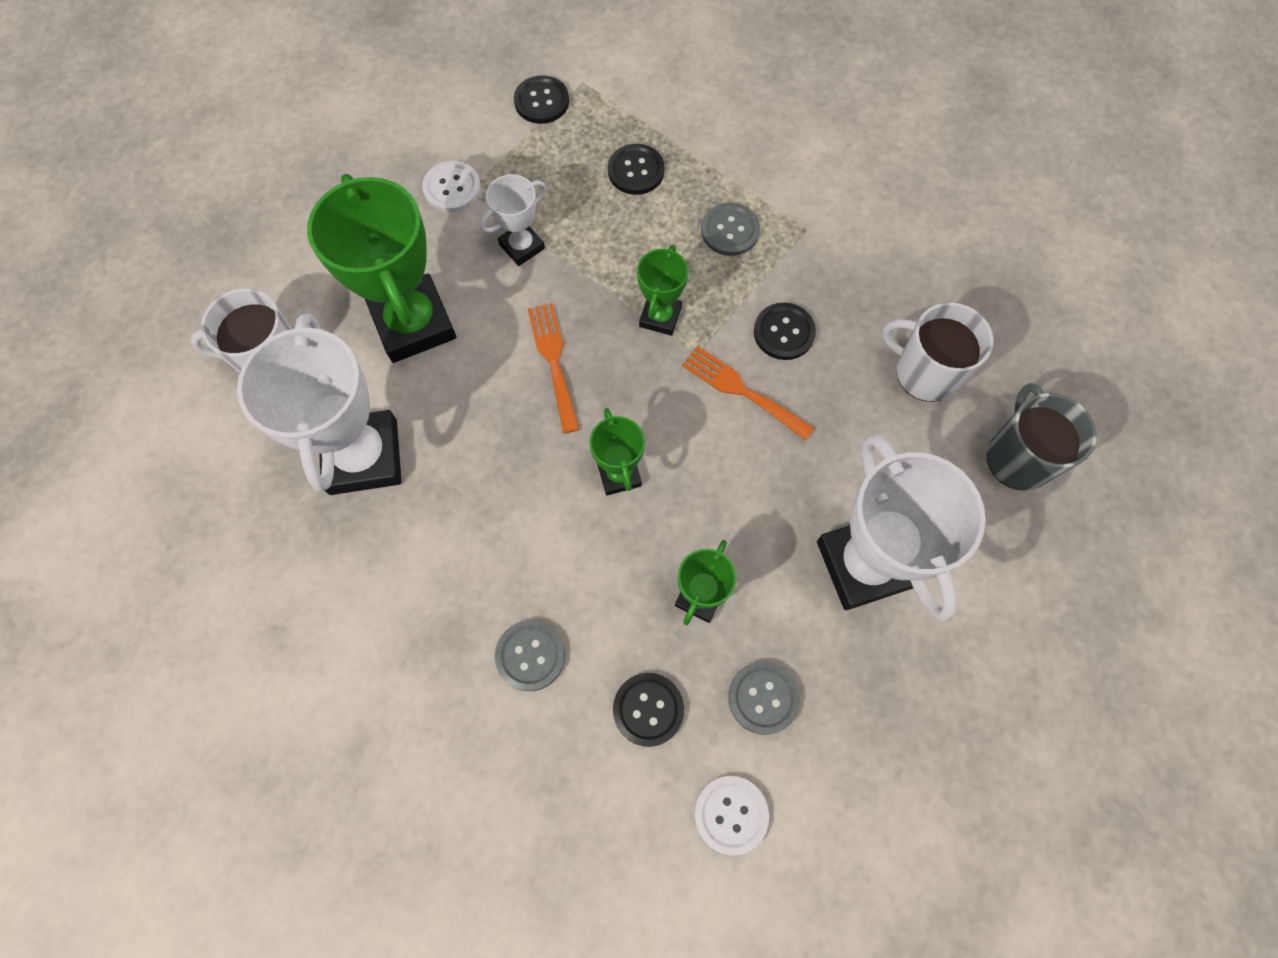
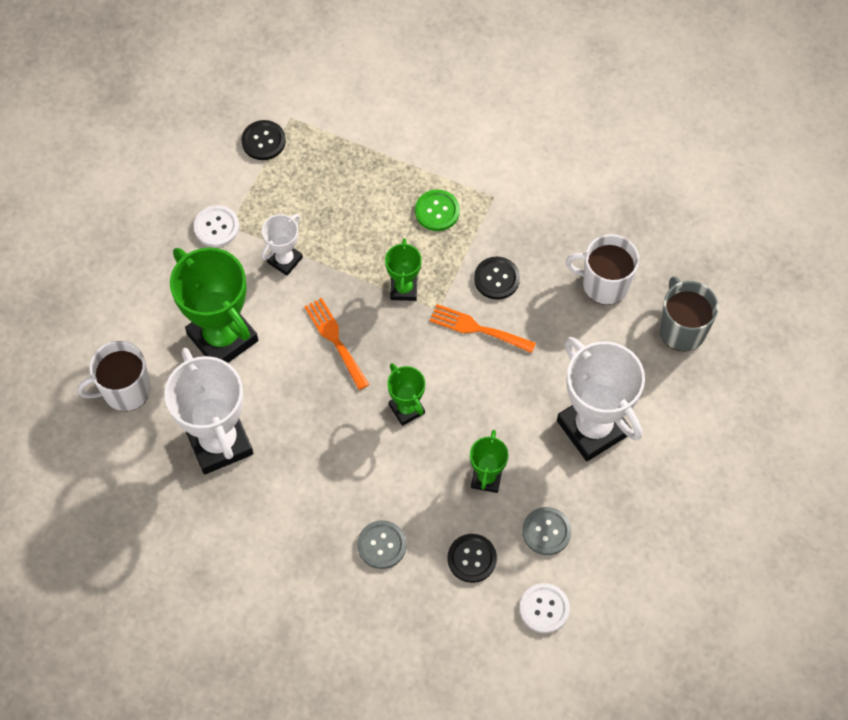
camera: 15 degrees left, 5 degrees down
(636, 171) = (353, 180): black button -> none
(730, 231) = (437, 211): grey button -> green button

